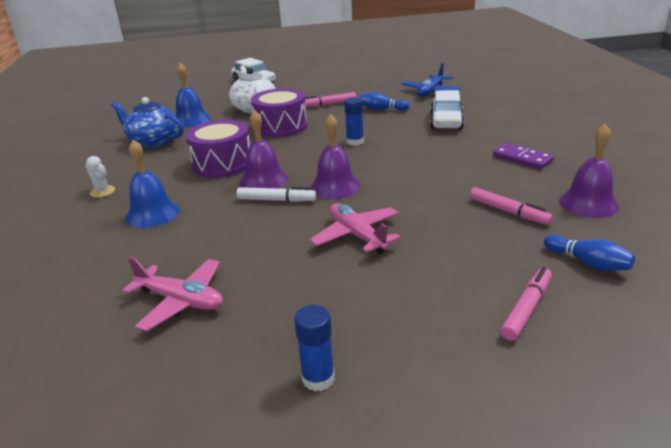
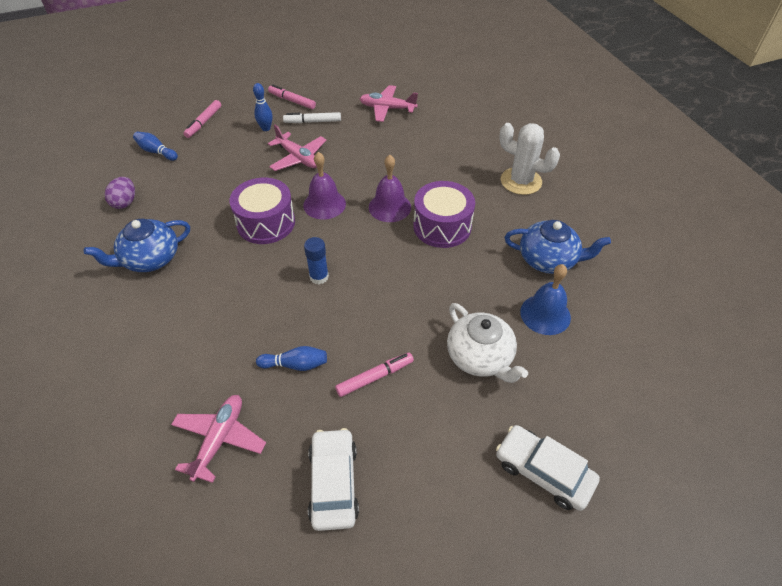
camera: 165 degrees right, 20 degrees up
(102, 191) = (521, 181): white cactus -> white cactus, size x2.02
(152, 214) = (456, 163): blue bell -> none
(276, 200) = (368, 185): white marker -> white marker (312, 122)
(281, 127) = (416, 304): purple drum -> purple drum (266, 223)
(318, 378) = (304, 86): blue glue stick -> none
(405, 285) = (266, 128): none -> blue bowling pin
(430, 92) = (219, 439): blue plane -> pink plane
(446, 121) = (211, 335): white car -> white car (333, 483)
(508, 212) = (189, 188): pink marker -> pink marker (292, 101)
(522, 158) = (150, 259): purple domino -> blue teapot
(588, 203) = (125, 202): purple bell -> purple egg

